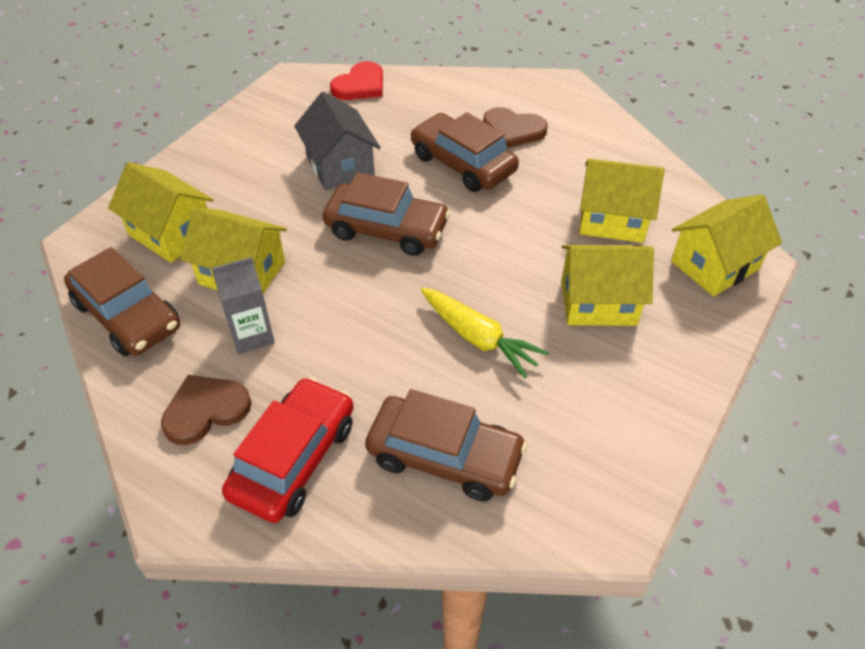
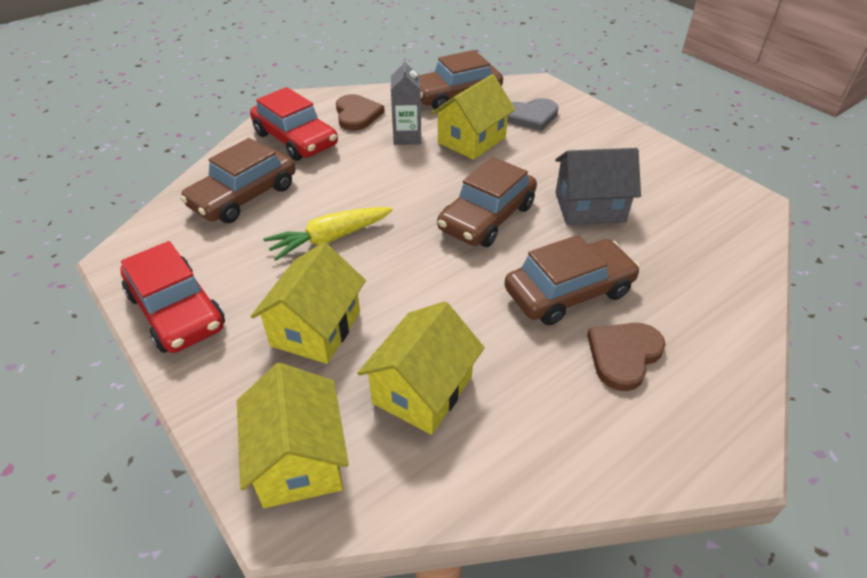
camera: 110 degrees right, 5 degrees down
(171, 233) = (531, 116): yellow house -> grey heart
(360, 85) = (737, 247): red heart -> none
(648, 419) = (177, 311): none -> red car

